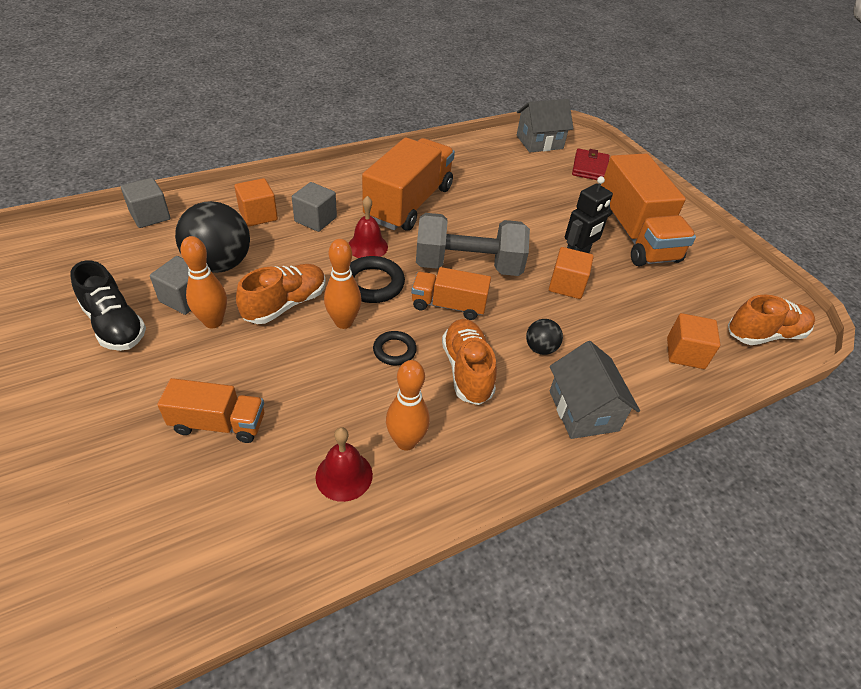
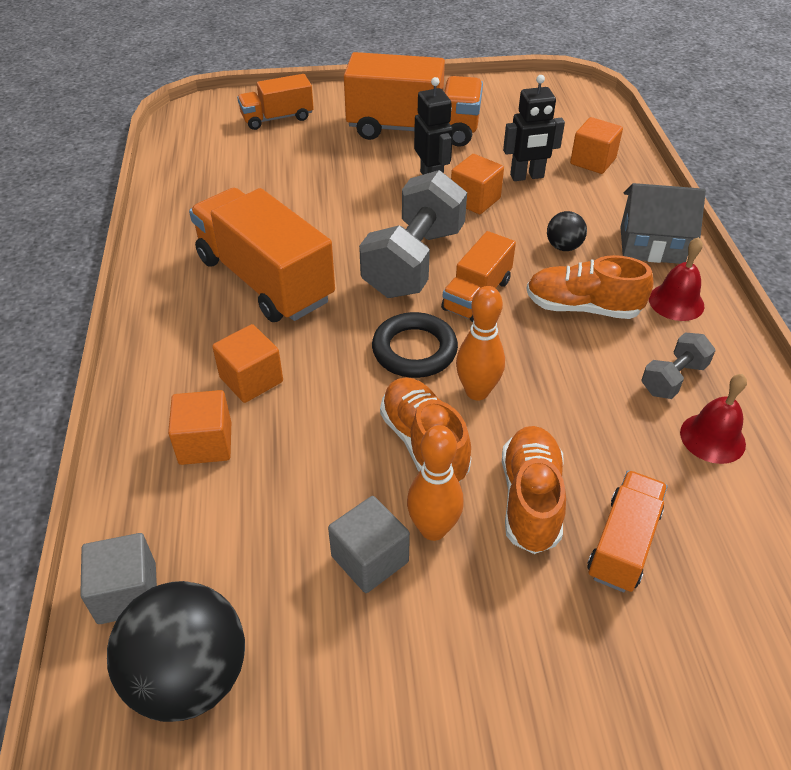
camera: 65 degrees left, 0 degrees up
(115, 325) = (400, 659): black shoe -> none
(220, 264) = (306, 507): black ball -> black ball (189, 676)
(315, 219) = (251, 379): grey cube -> orange cube
(367, 246) = (338, 339): red bell -> red bell (676, 302)
(394, 350) = (538, 357): black ring -> none
(406, 441) = (673, 378): orange bowling pin -> grey dumbbell
(539, 142) = (199, 136): grey house -> none
(590, 168) = (277, 118): red wallet -> orange truck
(624, 311) = (527, 176): none -> black robot
(764, 334) = (581, 111): orange shoe -> orange shoe (530, 499)

